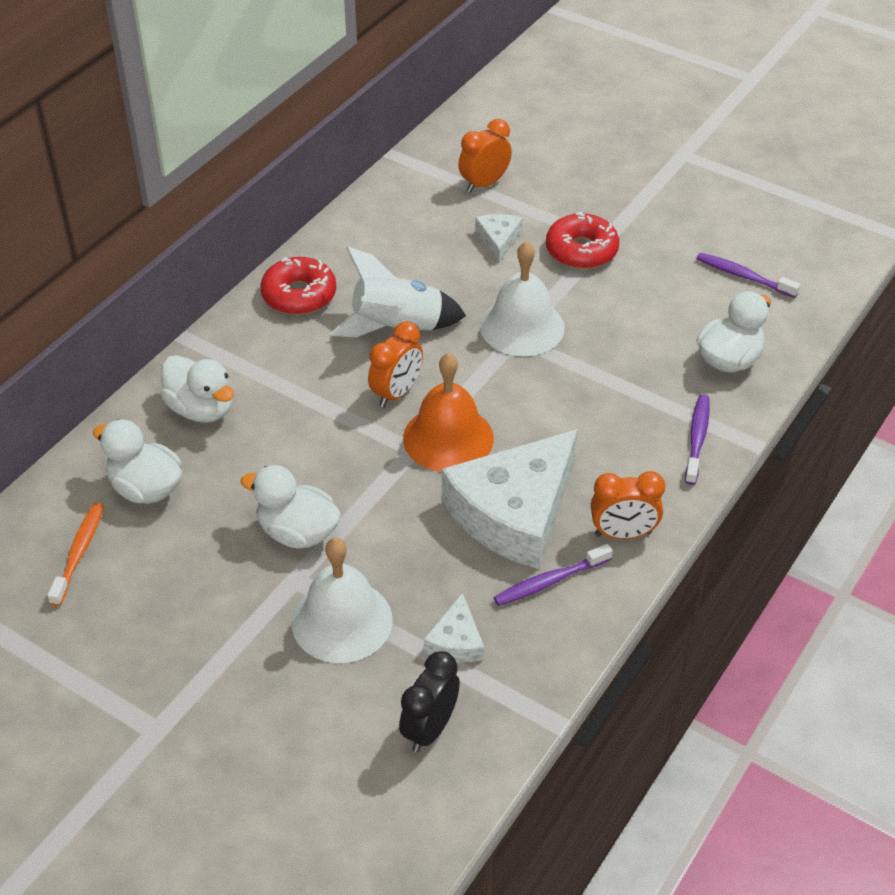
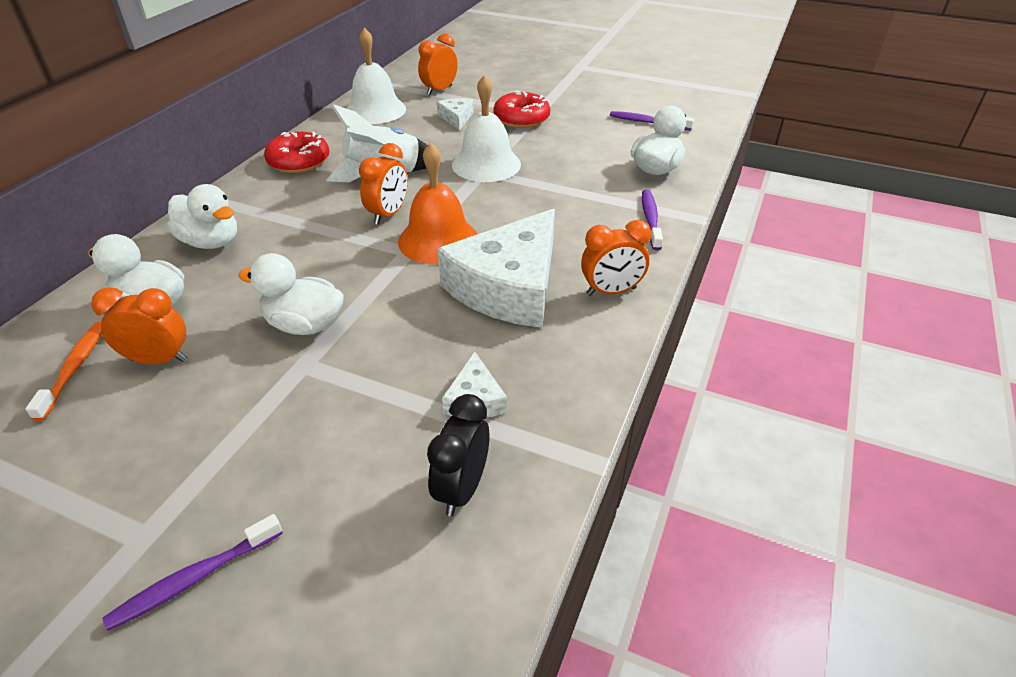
camera: 10 degrees left, 5 degrees down
(157, 554) = (159, 360): none -> orange clock
(342, 621) = (354, 395): white bell -> white bell (375, 110)
(549, 581) = (555, 336): purple toothbrush -> purple toothbrush (194, 578)

